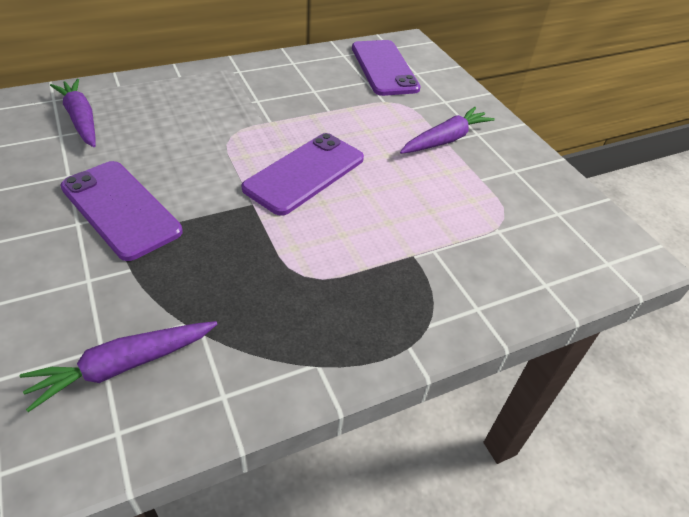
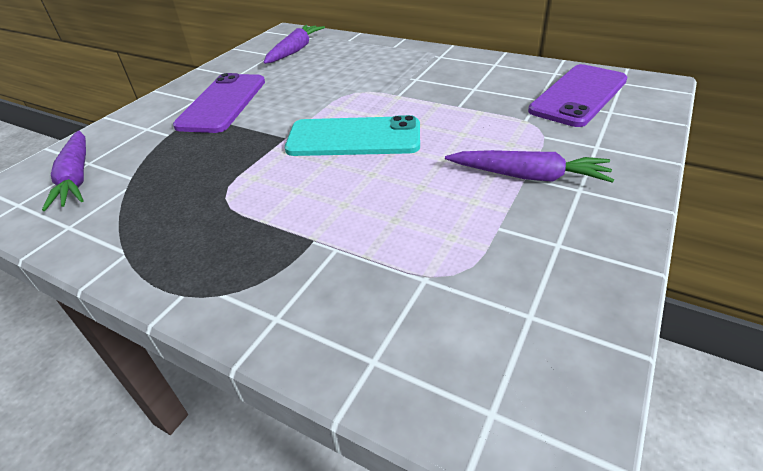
camera: 60 degrees right, 5 degrees down
(124, 366) = (76, 177): purple carrot -> purple carrot turned 135 degrees counterclockwise
(305, 173) = (354, 138): purple phone -> turquoise phone

